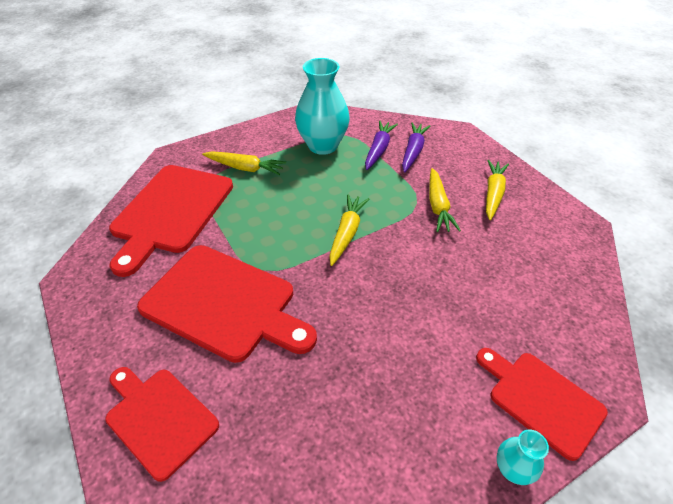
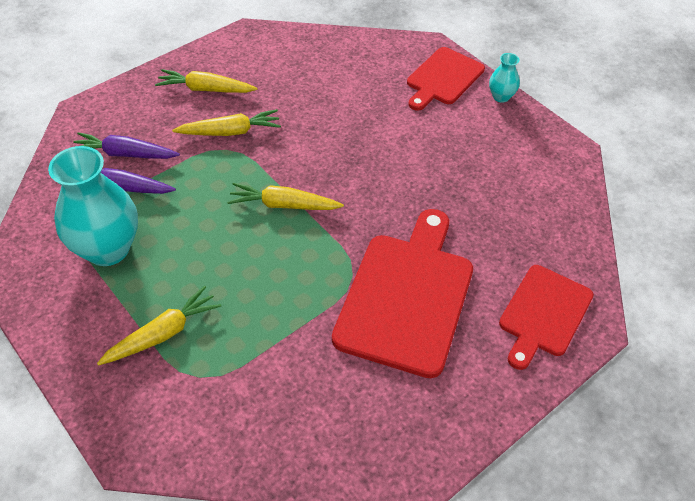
camera: 100 degrees left, 5 degrees up
(171, 212) = (267, 401): red cutting board -> none
(245, 168) = (163, 334): yellow carrot -> yellow carrot turned 45 degrees clockwise

